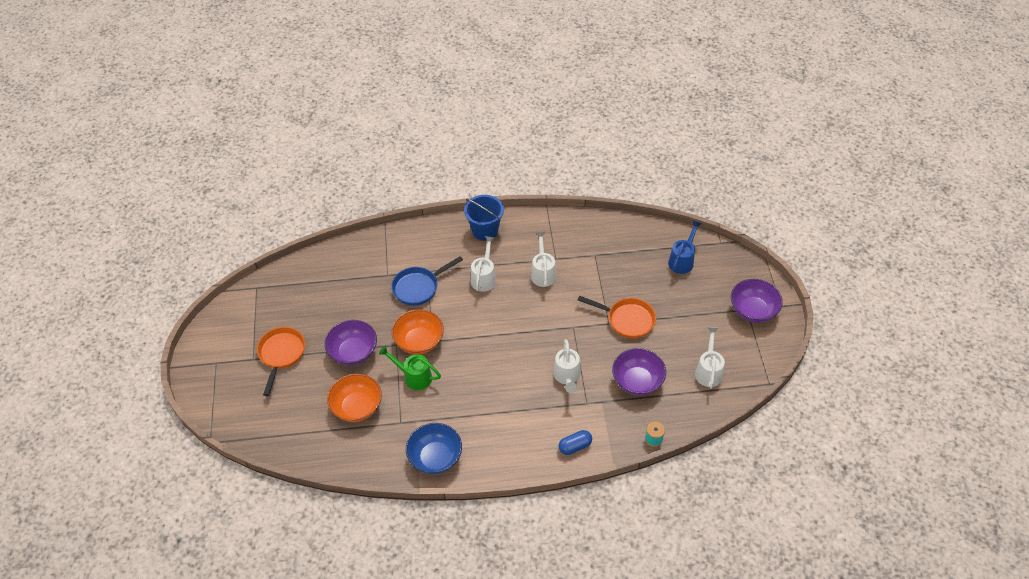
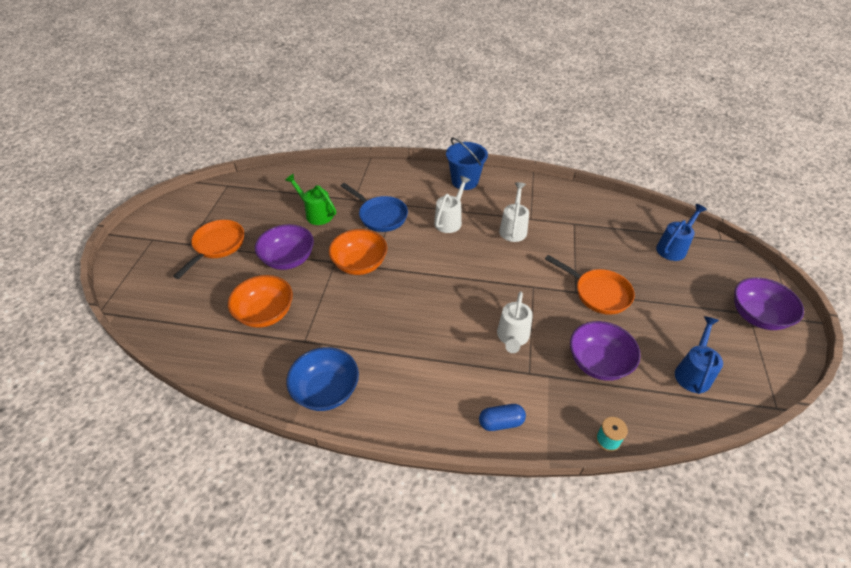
camera: 15 degrees right, 5 degrees down
(414, 377) = (340, 297): green watering can -> green watering can (316, 214)
(419, 287) = (380, 216): blue pan -> blue pan turned 120 degrees counterclockwise
(708, 371) = (693, 372): white watering can -> blue watering can

